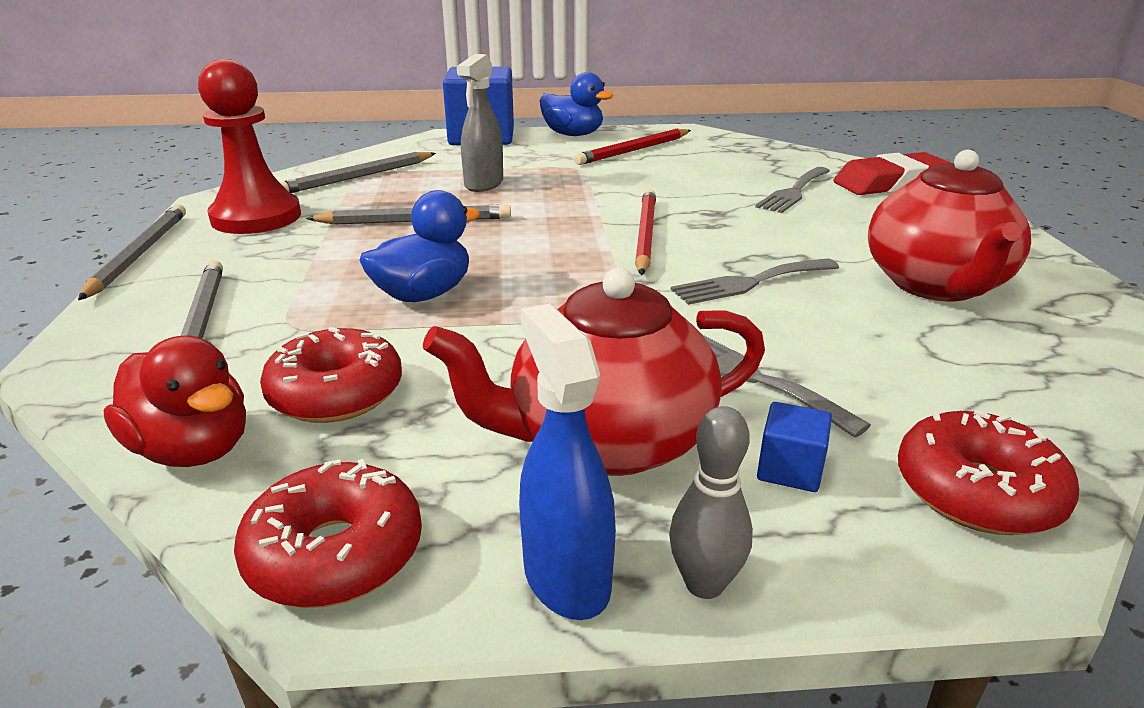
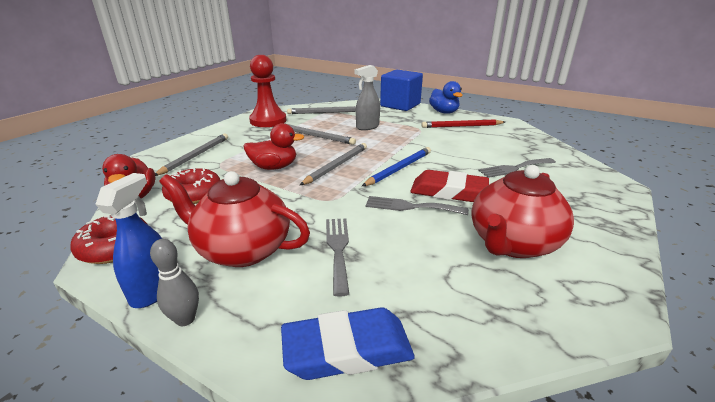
camera: 35 degrees right, 0 degrees up
(139, 254) = (216, 125): grey pencil -> grey pencil (336, 166)
(423, 294) = (274, 167): blue duck -> red duck
(645, 235) = (399, 168): red pencil -> blue pencil
(790, 469) = (286, 295): blue cube -> none
(890, 183) = (586, 179): red eraser -> red eraser (448, 191)
(977, 492) = (347, 350): red donut -> blue eraser

